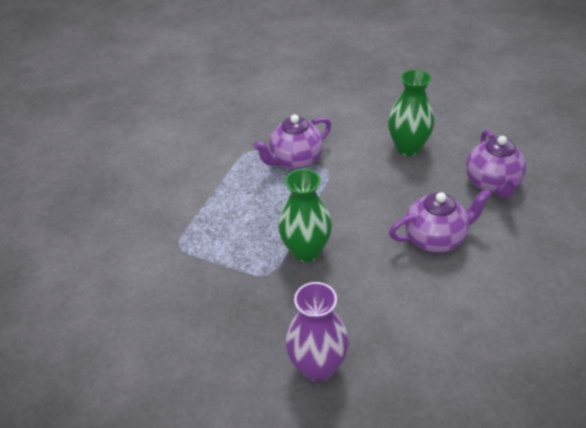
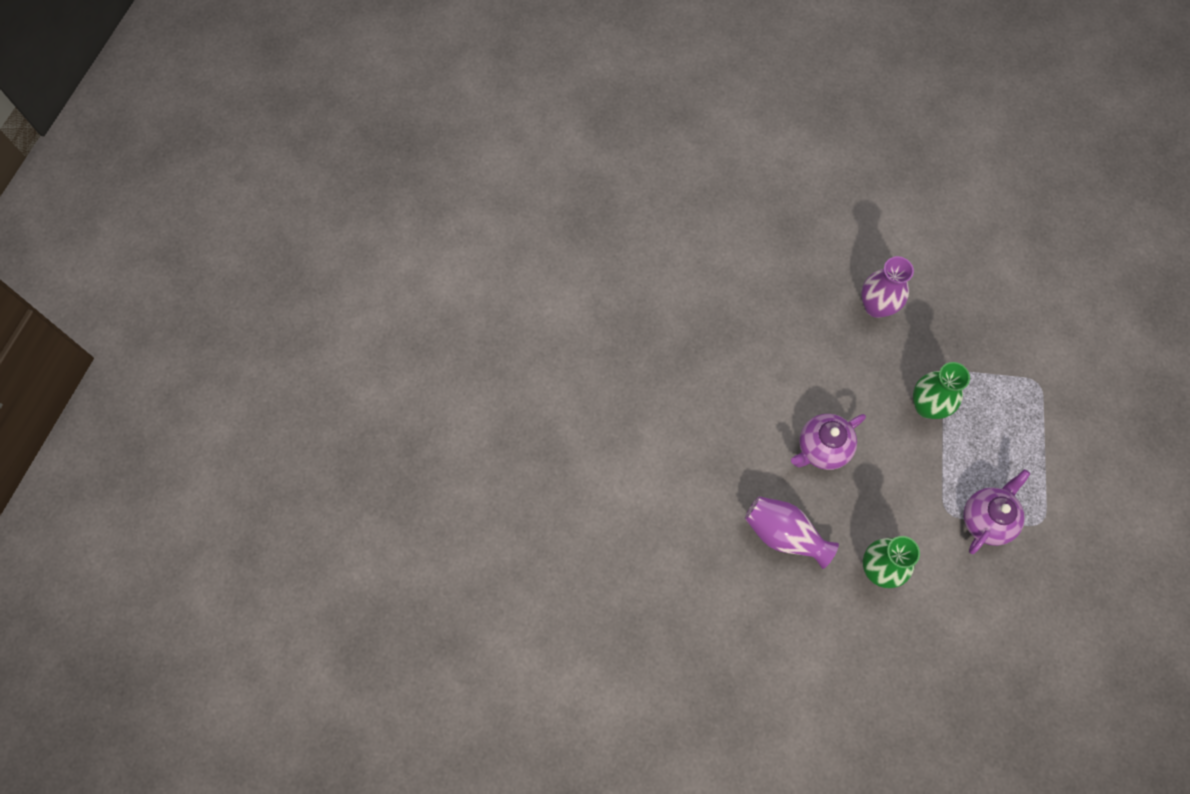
camera: 160 degrees right, 25 degrees up
(492, 183) = (784, 534): purple teapot -> purple vase

